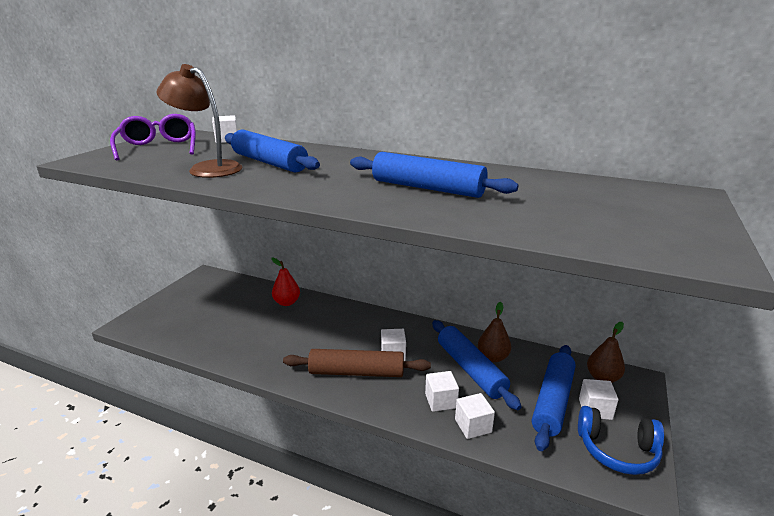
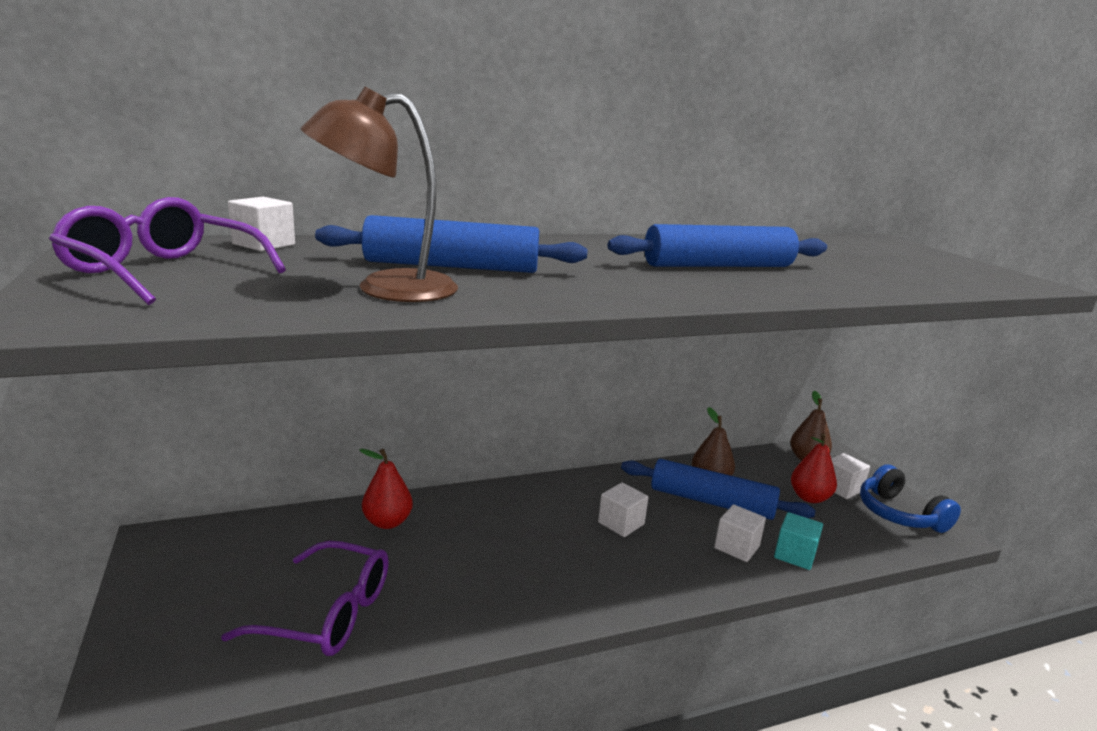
camera: 45 degrees left, 5 degrees down
(213, 329) = (328, 614): none -> purple glasses
(356, 372) = (617, 564): brown rolling pin -> none
(473, 426) = (795, 555): white cube -> turquoise cube
(553, 401) = (809, 498): blue rolling pin -> red pear
(617, 450) = (899, 514): blue headphones -> blue headphones turned 90 degrees clockwise

